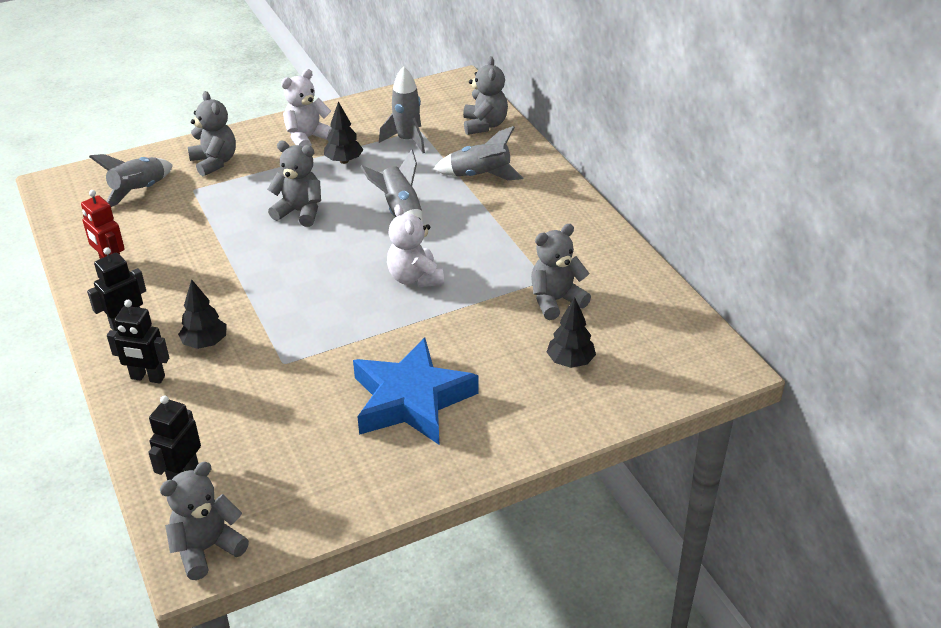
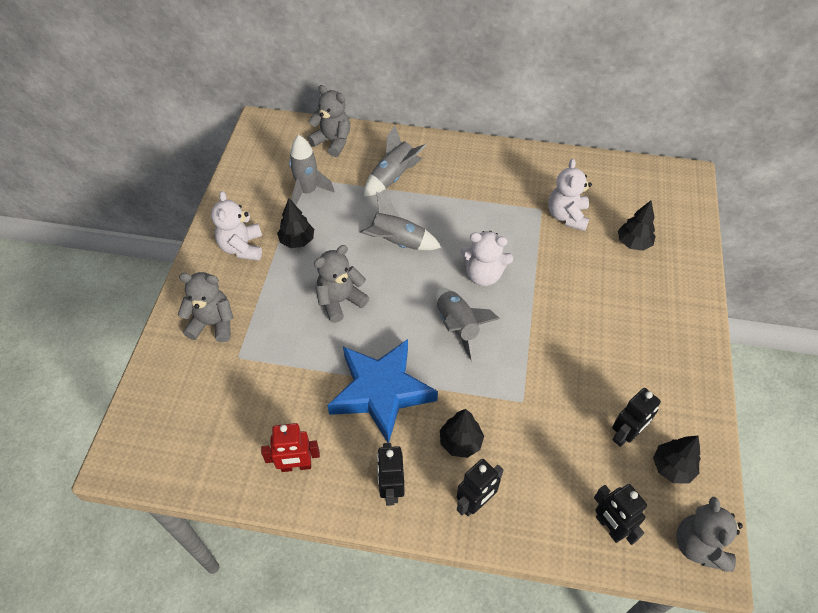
camera: 55 degrees left, 15 degrees up
(139, 191) = (202, 397): grey rocket -> grey rocket (457, 326)
(288, 496) = (672, 467): none -> black tree
(301, 447) = (625, 435): none -> black robot
(411, 400) = (616, 345): blue star -> blue star (381, 392)
(556, 301) = (567, 216): grey teddy bear -> white teddy bear

